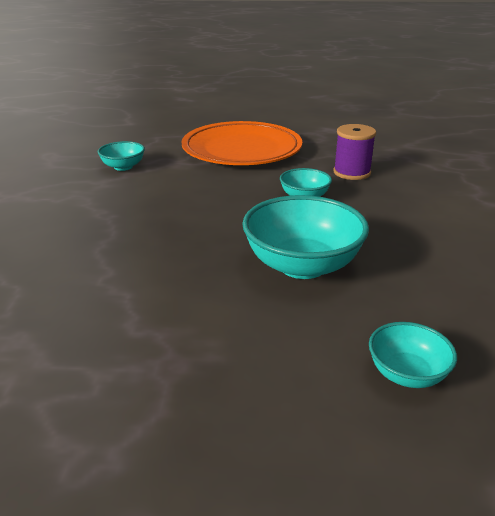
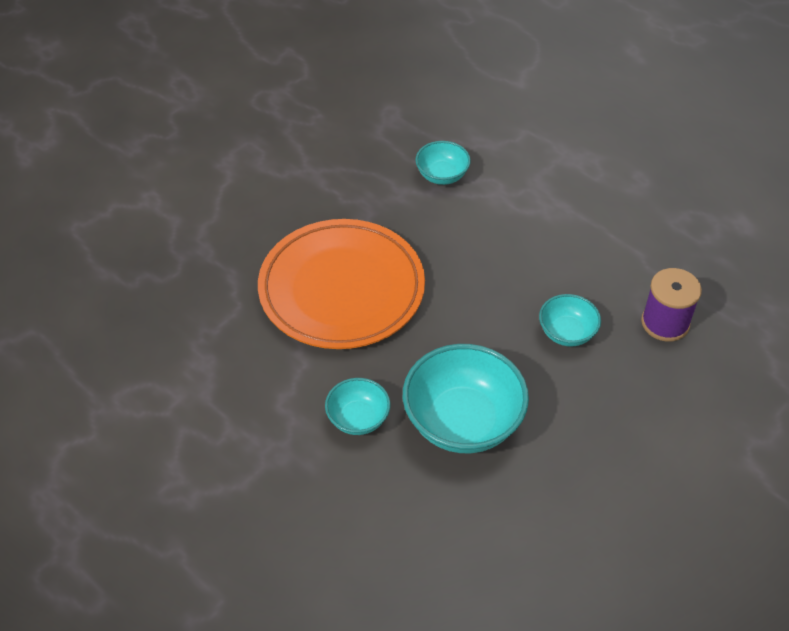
camera: 40 degrees right, 20 degrees up
(242, 150) = (591, 210): orange plate -> orange plate (341, 289)
(407, 374) = (417, 573): turquoise bowl -> turquoise bowl (358, 418)

